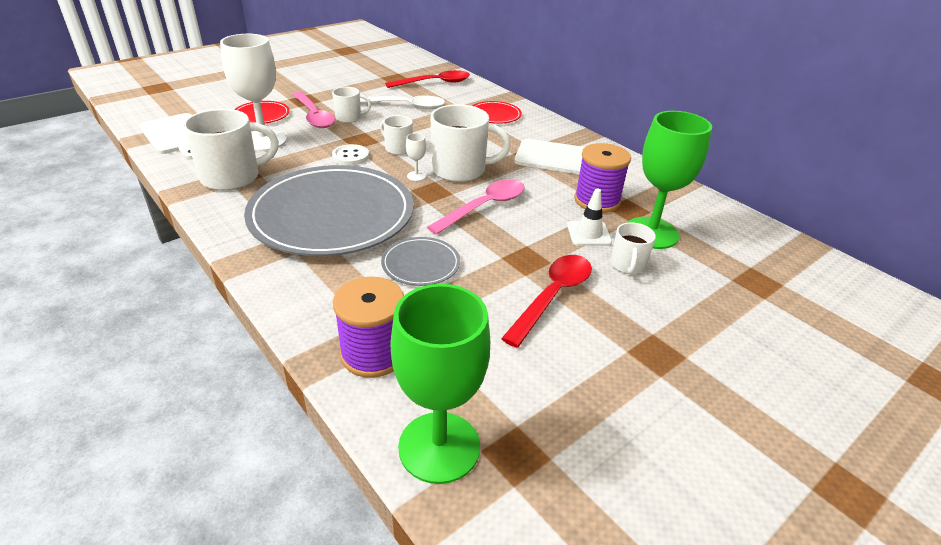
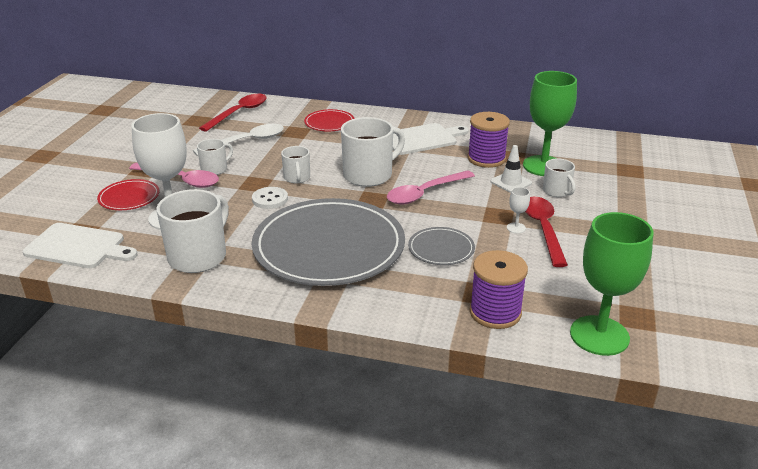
camera: 35 degrees left, 5 degrees down
(398, 148) = (297, 178): white mug -> white mug turned 105 degrees counterclockwise
(416, 176) = (344, 192): white goblet -> white goblet (516, 228)
(485, 207) = (424, 193): pink spoon -> pink spoon turned 135 degrees counterclockwise

